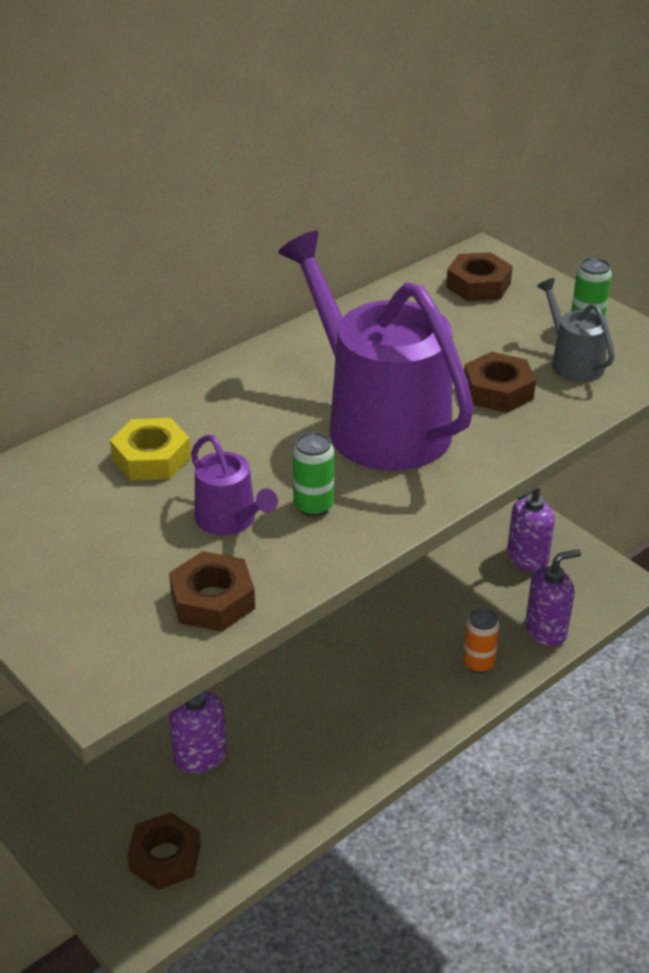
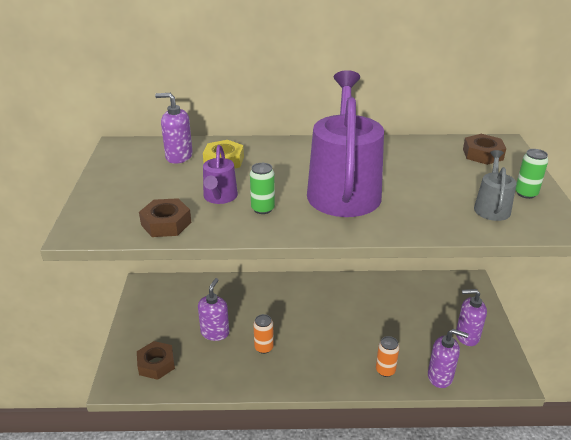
camera: 40 degrees right, 5 degrees down
(69, 485) = (179, 157): none -> purple soap dispenser
(295, 732) = (264, 348): none -> orange can
(498, 391) = (427, 202): brown nut -> none

